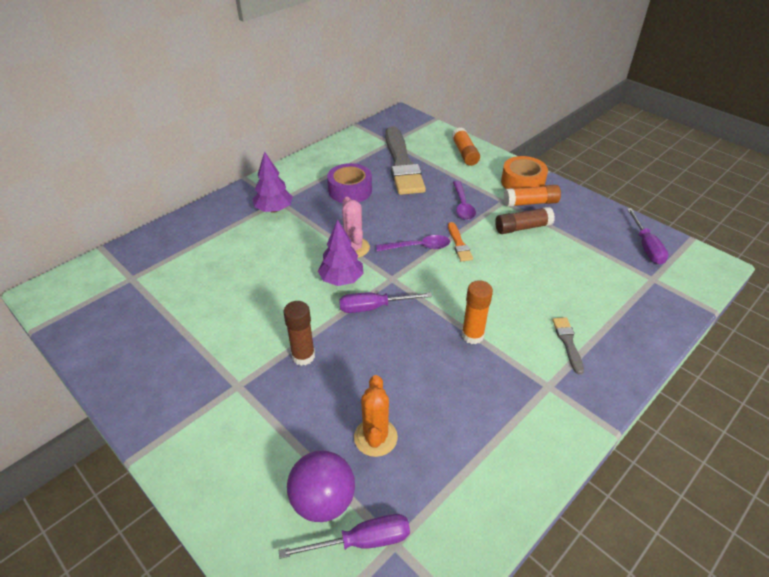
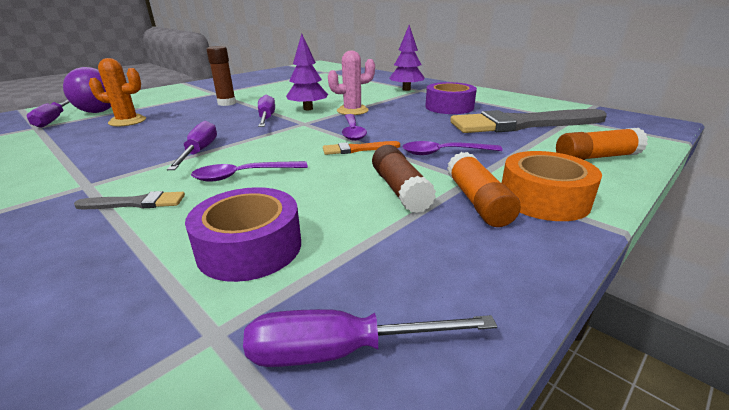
camera: 90 degrees right, 15 degrees down
(472, 335) = (199, 152): orange glue stick -> purple screwdriver
(515, 298) = (243, 175): none -> purple spoon
(597, 279) = (250, 247): none -> purple tape

